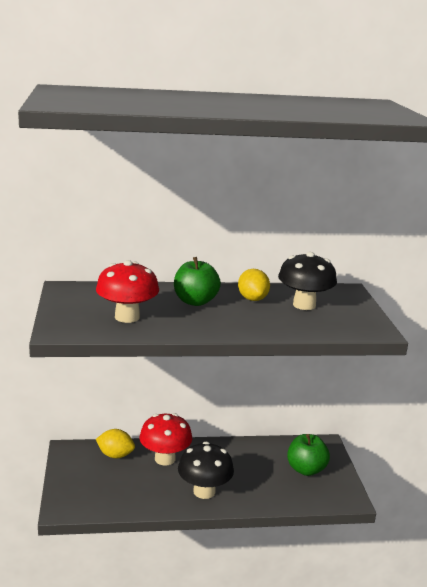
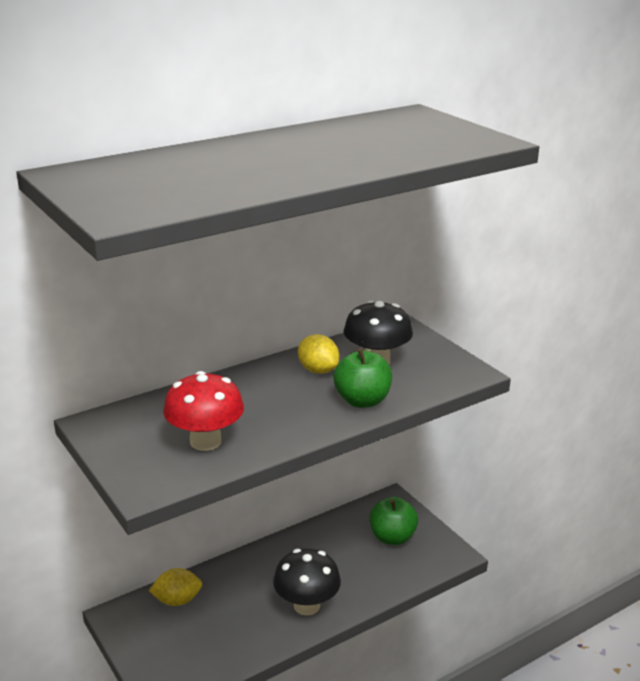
camera: 25 degrees left, 5 degrees up
(165, 459) = (237, 583): red mushroom -> none
(195, 301) = (261, 394): green apple -> green apple (362, 401)

